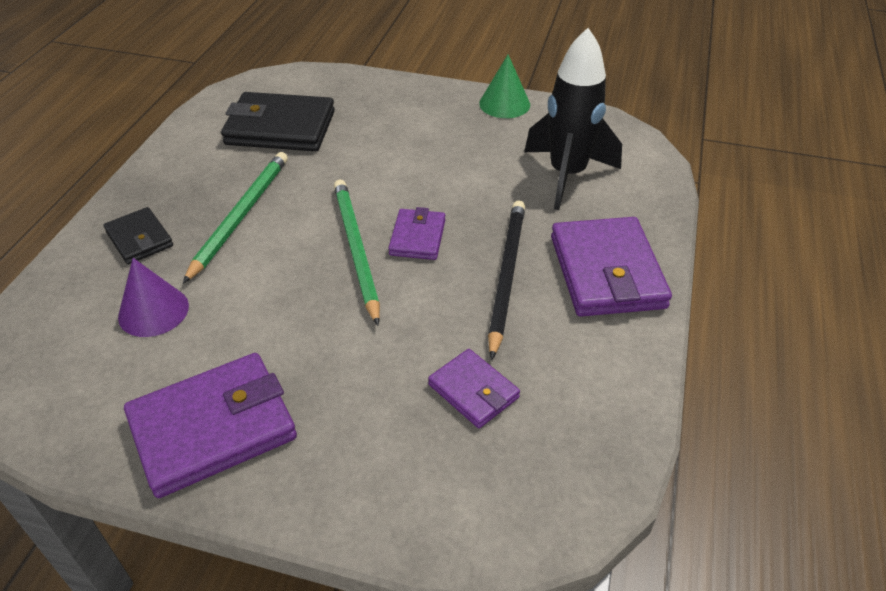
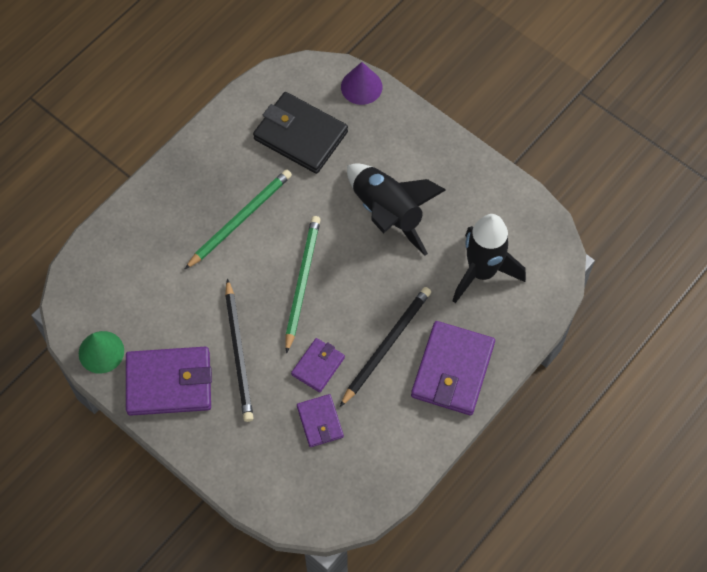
camera: 25 degrees right, 20 degrees up
(139, 239) = (170, 214): black wallet -> none
(153, 311) = (161, 282): purple cone -> purple cone (361, 86)
(307, 352) = (239, 353): none -> black pencil
(417, 237) = (346, 288): purple wallet -> purple wallet (318, 366)
(423, 160) = (388, 213): none -> black rocket
(504, 104) = (482, 174): green cone -> green cone (101, 352)

